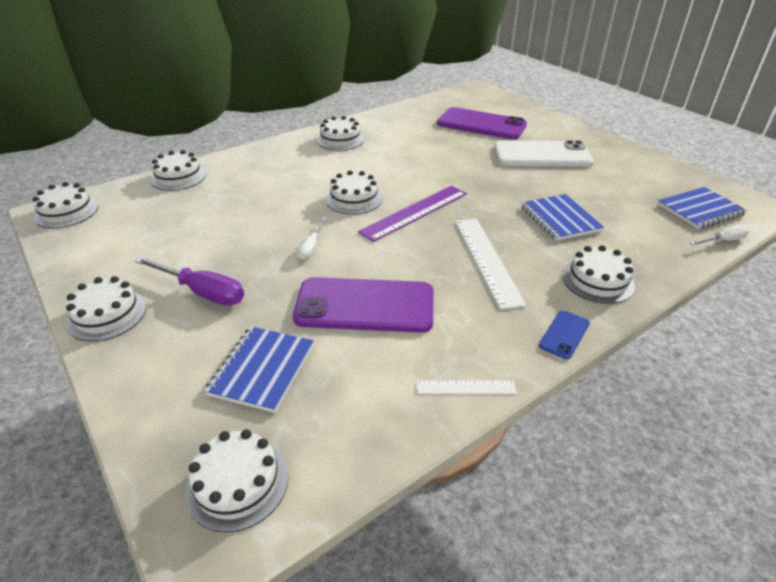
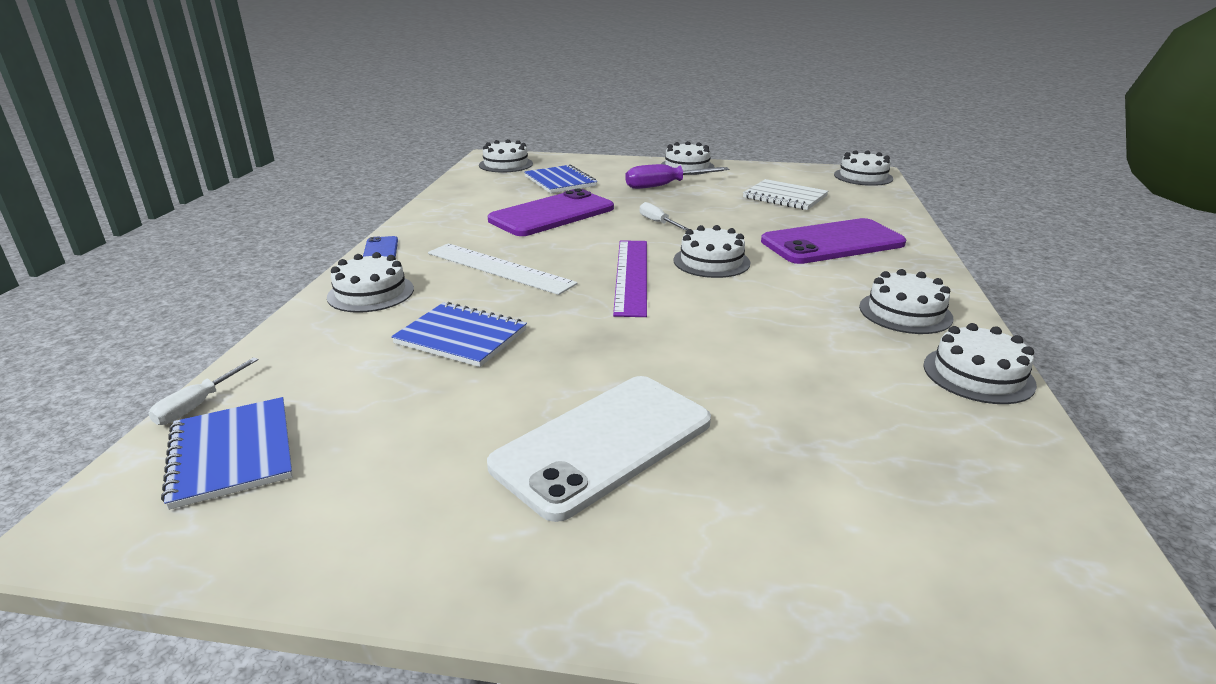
camera: 135 degrees right, 10 degrees down
(174, 223) = (785, 197): none -> white notebook
(178, 177) = (889, 215): white cake -> white cake (978, 374)
(466, 387) = (431, 211): white ruler -> none
(481, 124) = (827, 470): purple phone -> purple phone (832, 243)
(700, 209) = (232, 453): blue notebook -> blue notebook turned 45 degrees counterclockwise

